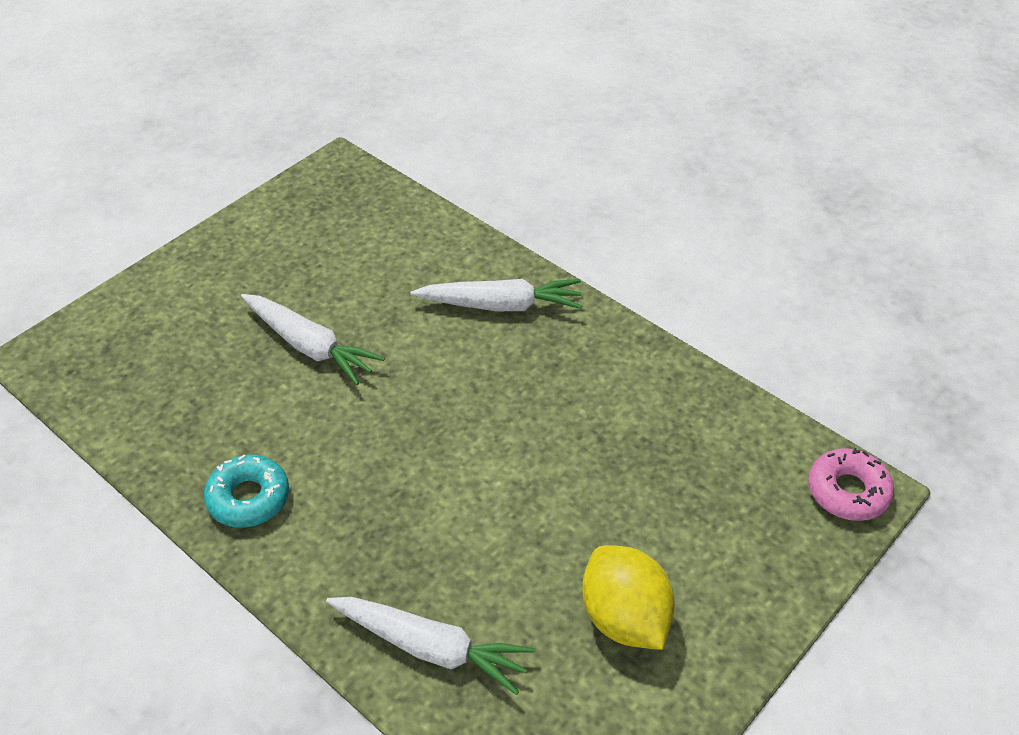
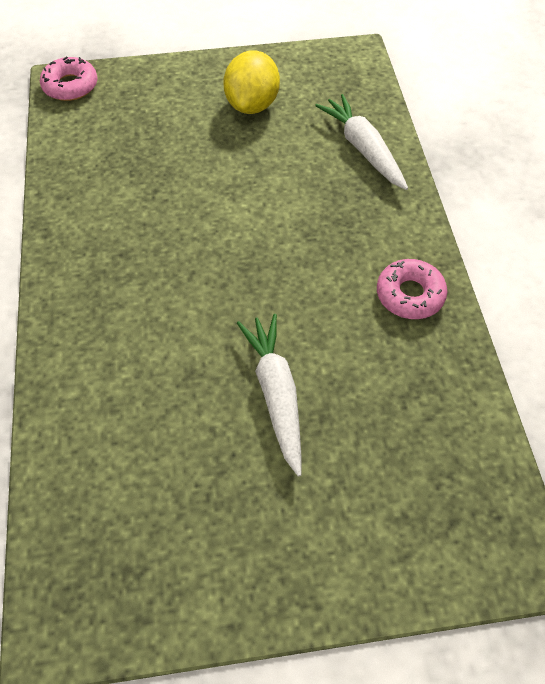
camera: 140 degrees left, 10 degrees up
(248, 498) = (410, 295): turquoise donut -> pink donut
(500, 305) = (100, 327): white carrot -> none

